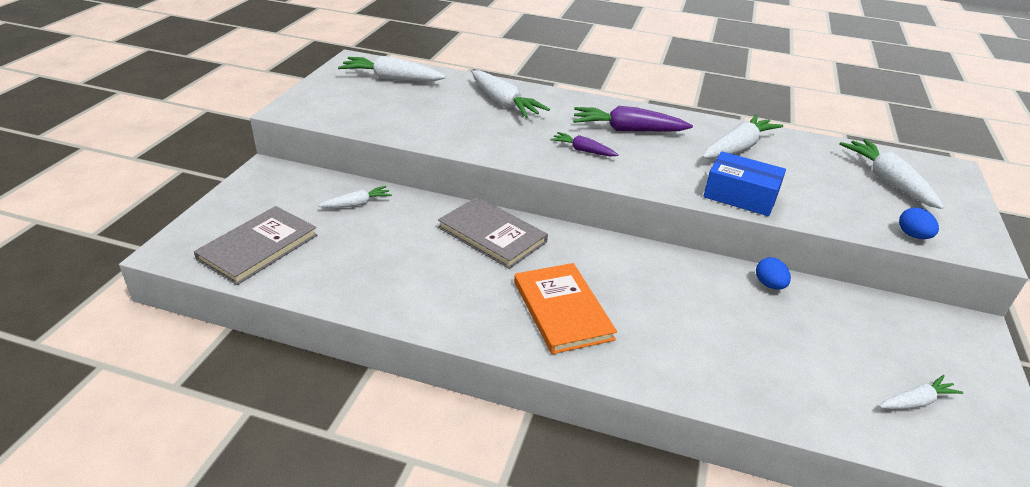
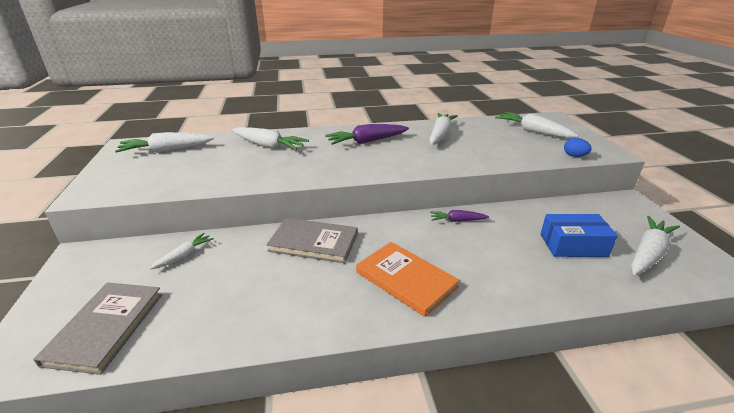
camera: 25 degrees left, 5 degrees down
(583, 150) = (349, 161): purple carrot -> purple carrot (457, 220)
(740, 196) = (468, 161): blue box -> blue box (573, 245)
(769, 285) = (513, 213): blue egg -> none
(916, 401) = (648, 253): white carrot -> white carrot, size x1.77

